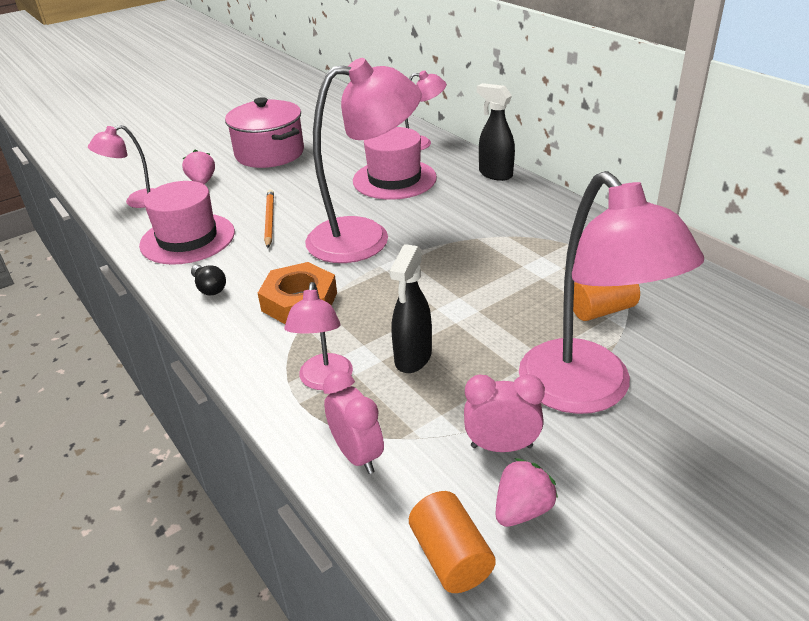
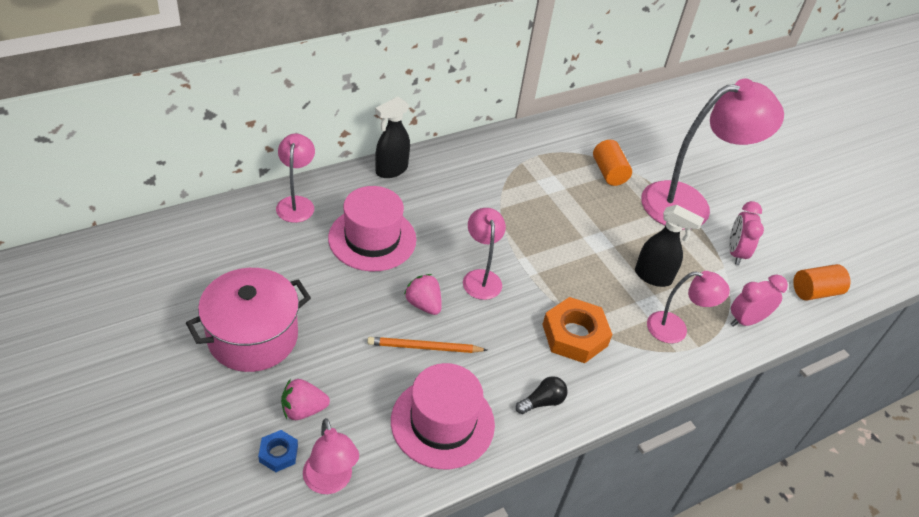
camera: 90 degrees left, 10 degrees up
(164, 180) = (278, 453): none -> blue nut
(365, 237) = (481, 277): pink lamp -> pink lamp, size x0.51
(522, 510) = (781, 256): pink strawberry -> pink strawberry (423, 304)

